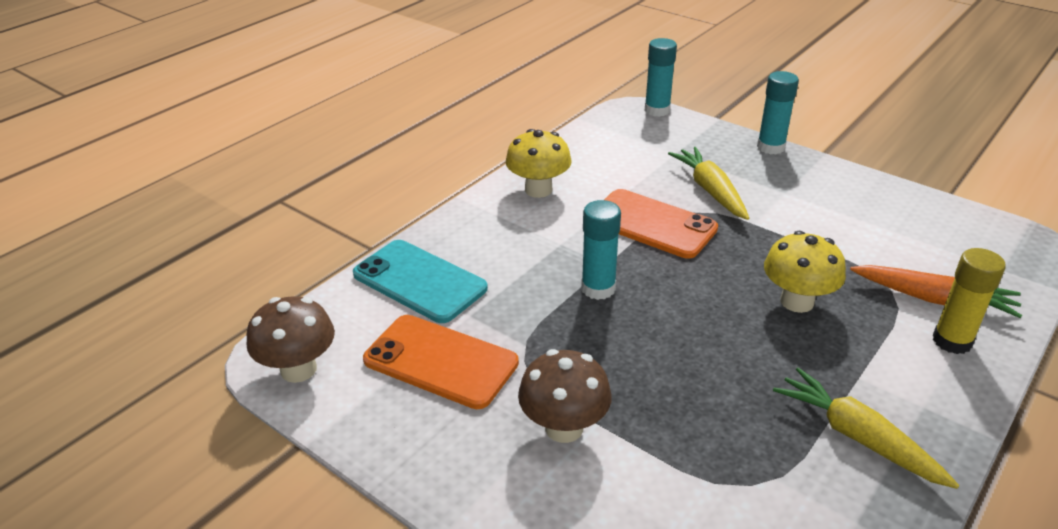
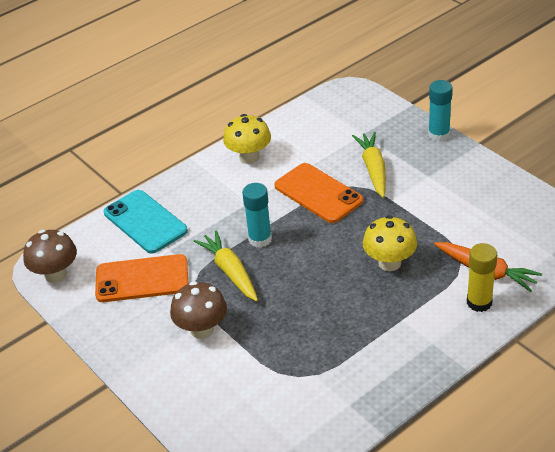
camera: 15 degrees right, 5 degrees up
(440, 361) = (142, 279): orange phone -> orange phone turned 45 degrees counterclockwise
(657, 110) = (367, 92): turquoise glue stick -> none
(857, 437) = (378, 357): yellow carrot -> yellow carrot (230, 272)

